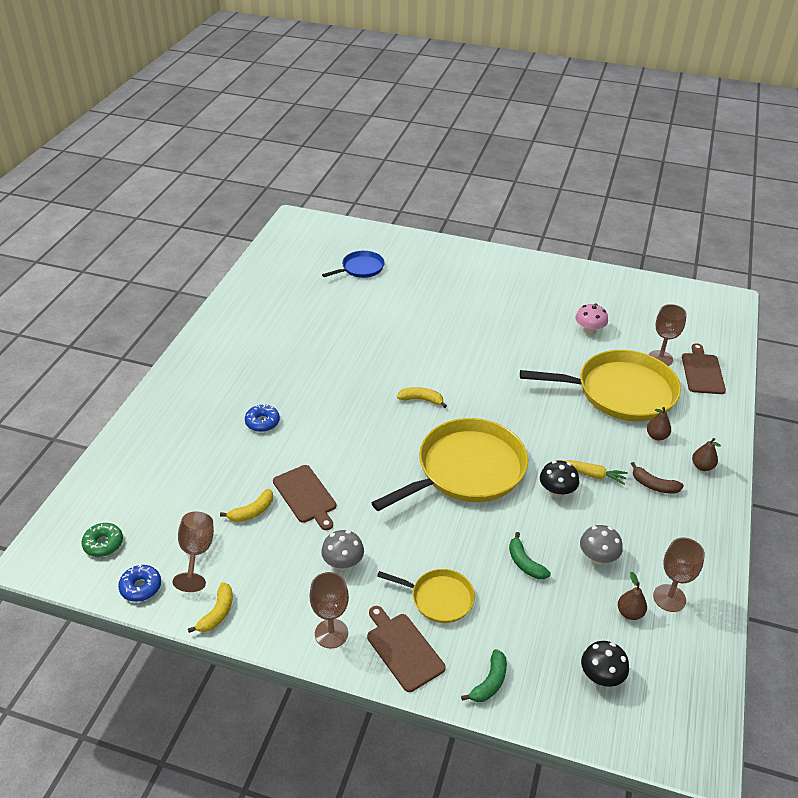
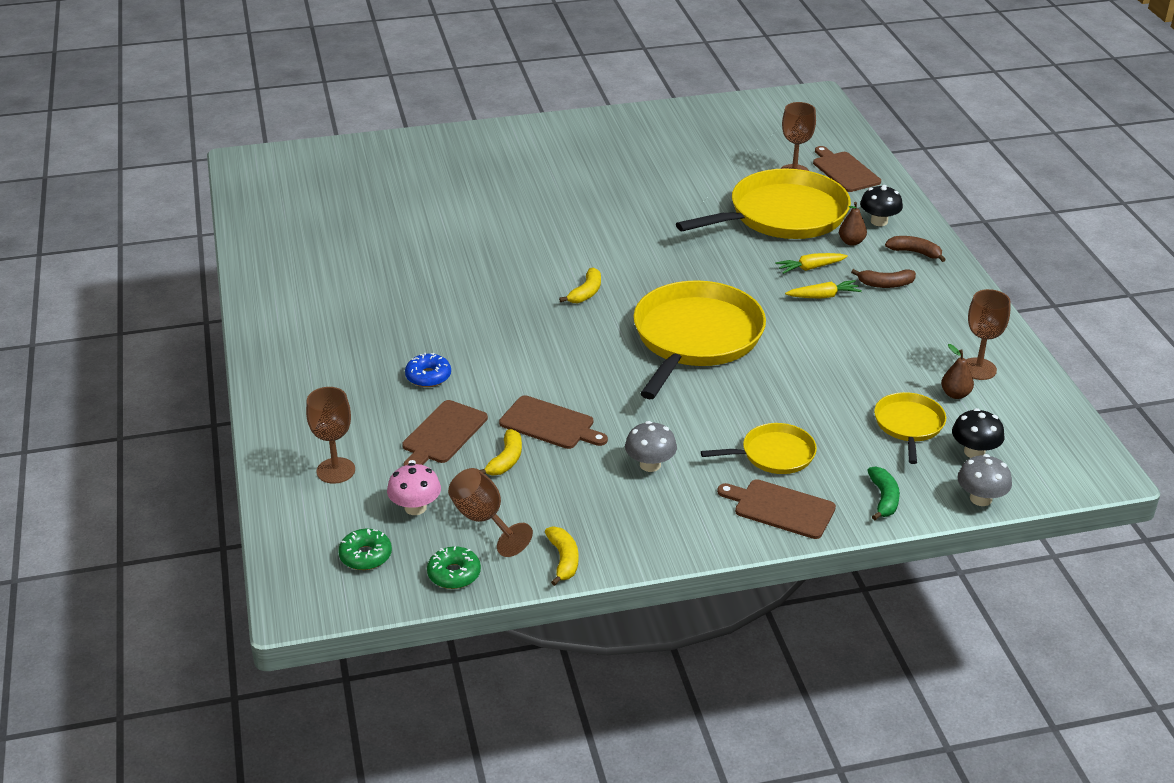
camera: 30 degrees left, 5 degrees down
(141, 587) = (454, 574): blue donut -> green donut
(231, 471) = (443, 434): none -> brown cutting board
(331, 633) = (698, 526): brown goblet -> brown goblet (336, 470)
(361, 268) = (384, 188): blue pan -> none
(421, 400) = (586, 293): yellow banana -> yellow banana turned 135 degrees clockwise
(525, 563) = (827, 393): green banana -> none
(557, 491) = (801, 323): black mushroom -> black mushroom (879, 221)
(566, 623) = (909, 425): none -> yellow pan
(589, 330) = (700, 169): pink mushroom -> pink mushroom (415, 507)
(598, 557) = (888, 362): grey mushroom -> grey mushroom (980, 498)
(604, 446) = (810, 268): none -> yellow carrot
(702, 466) = (915, 252): brown pear -> brown banana

